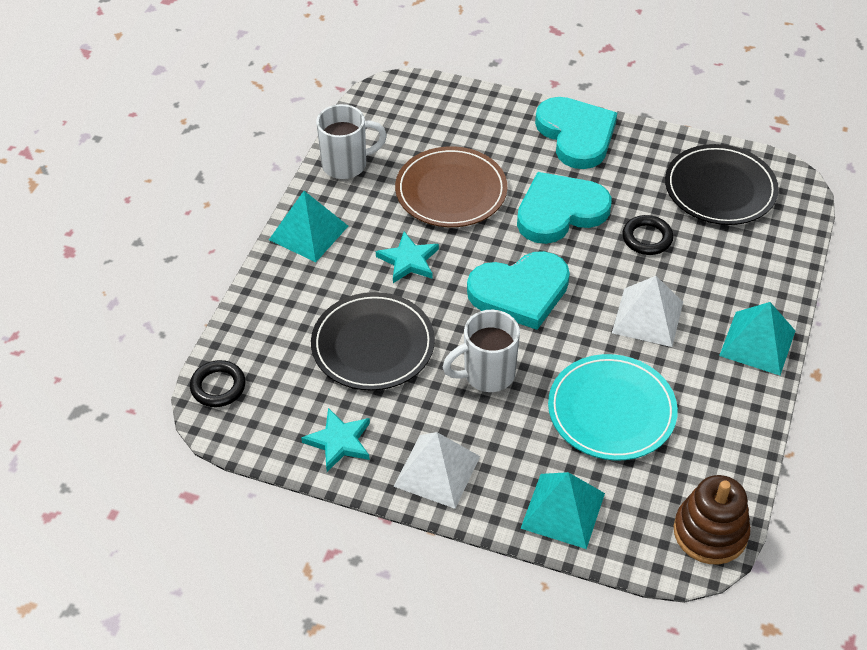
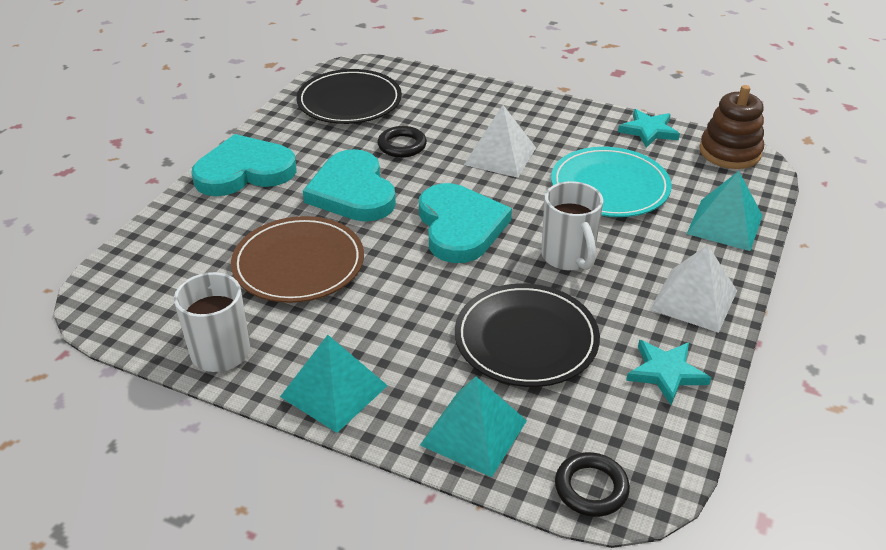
camera: 85 degrees left, 10 degrees down
(408, 260) = (400, 303): turquoise star -> turquoise star (648, 131)
(757, 343) = (533, 107): turquoise pyramid -> turquoise pyramid (474, 432)

